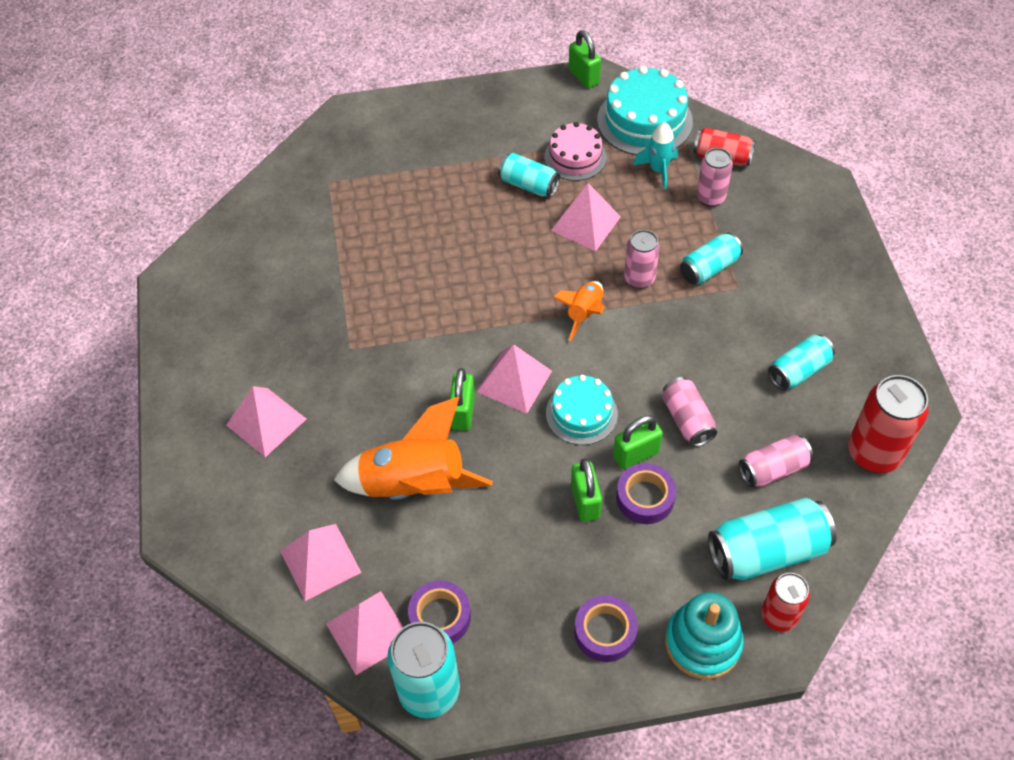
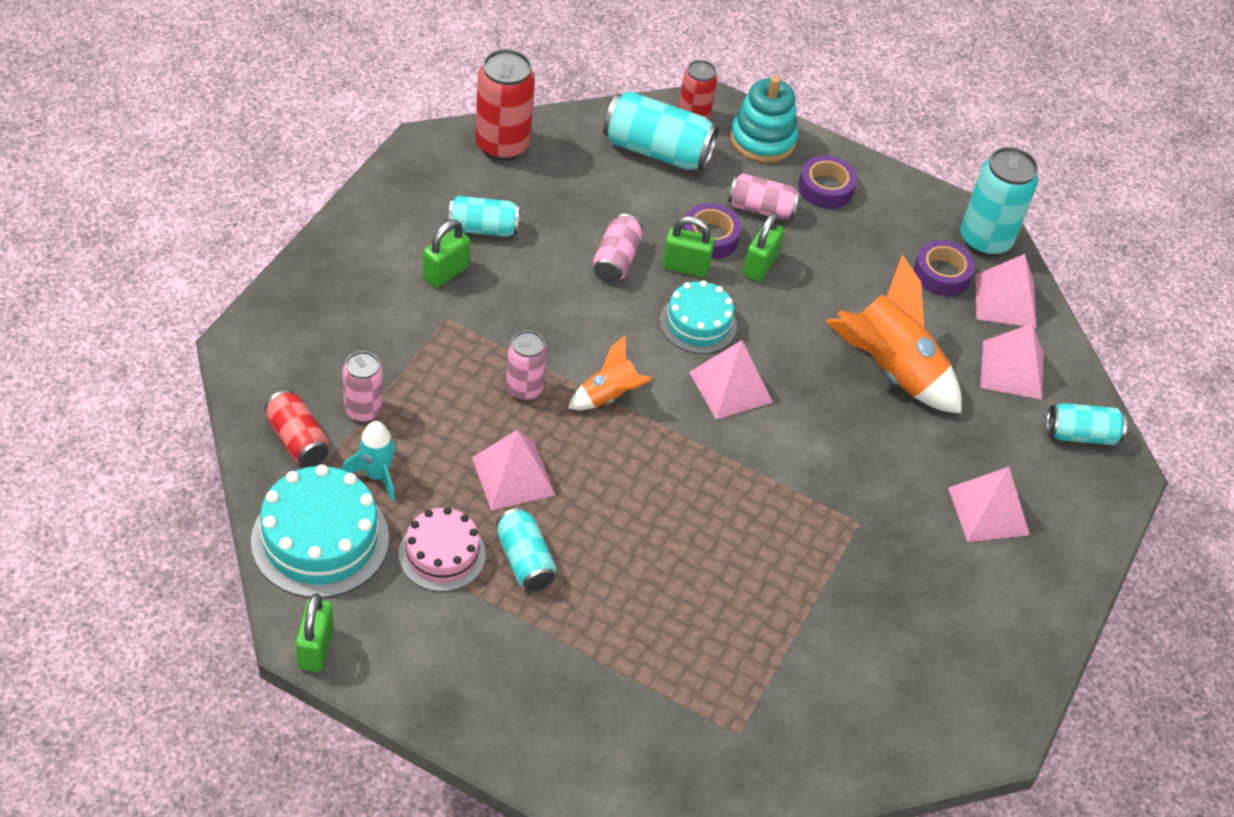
camera: 150 degrees left, 5 degrees down
(463, 412) = (800, 394): green padlock -> green padlock (446, 273)
(709, 268) = (450, 352): turquoise can -> turquoise can (1081, 435)
(773, 469) = (590, 187): pink can -> pink can (761, 208)

